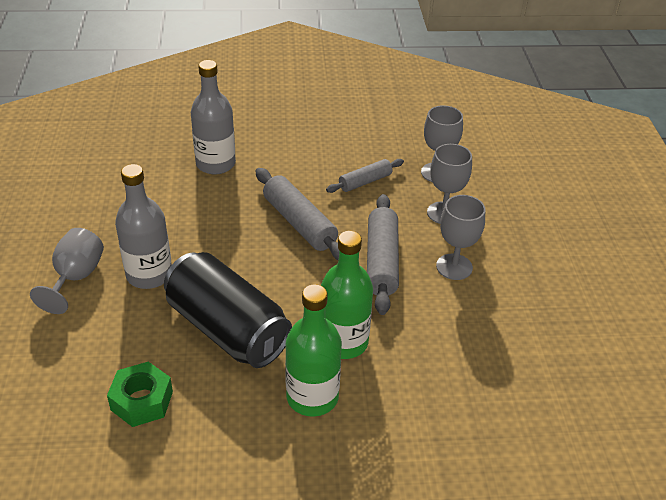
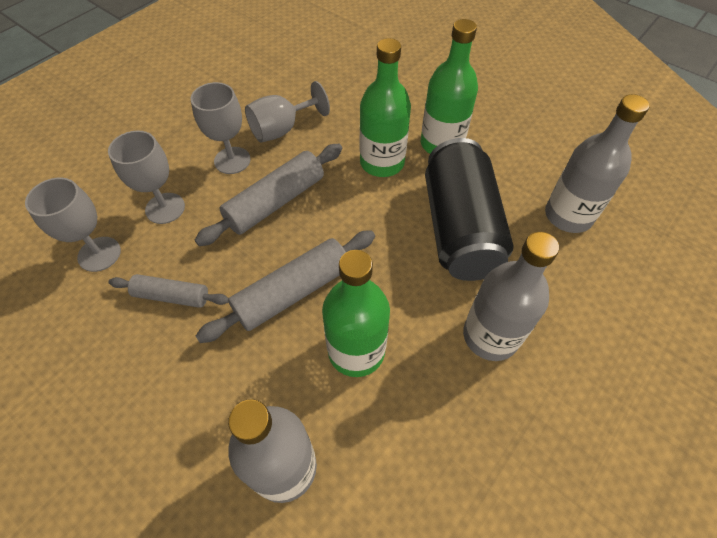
camera: 135 degrees left, 15 degrees up
(76, 277) = (572, 389): grey goblet -> grey goblet (282, 129)
(142, 401) = (568, 215): green nut -> grey bottle
(228, 220) = (356, 351): none -> green bottle
(299, 223) = (293, 292): grey rolling pin -> grey rolling pin turned 45 degrees clockwise

